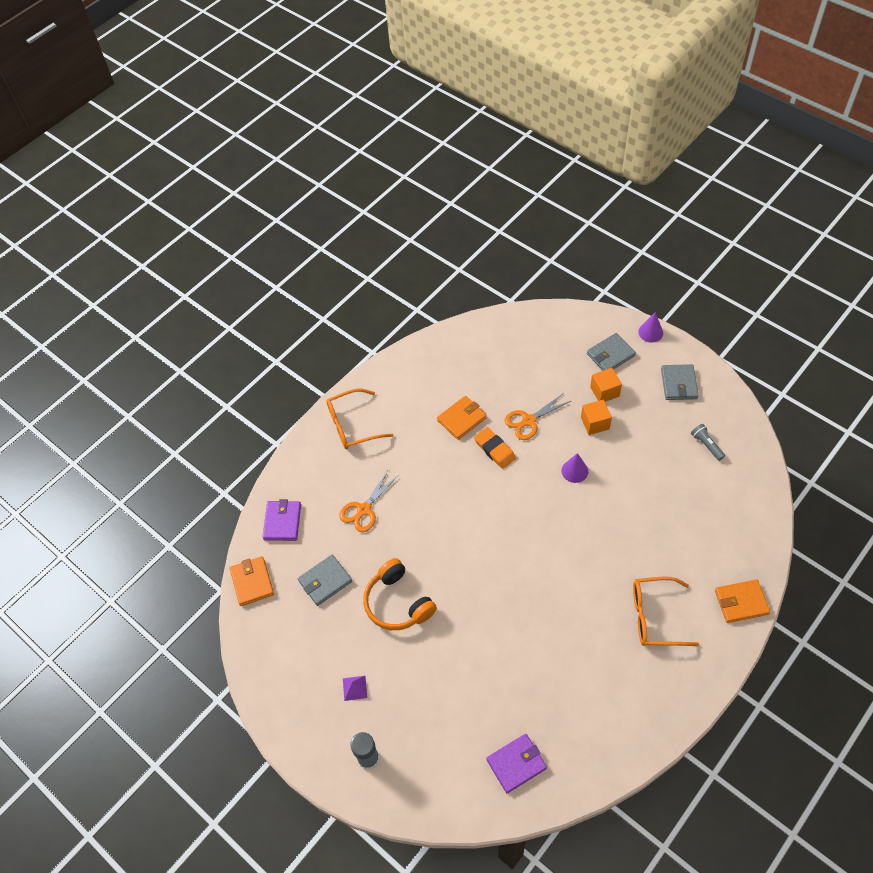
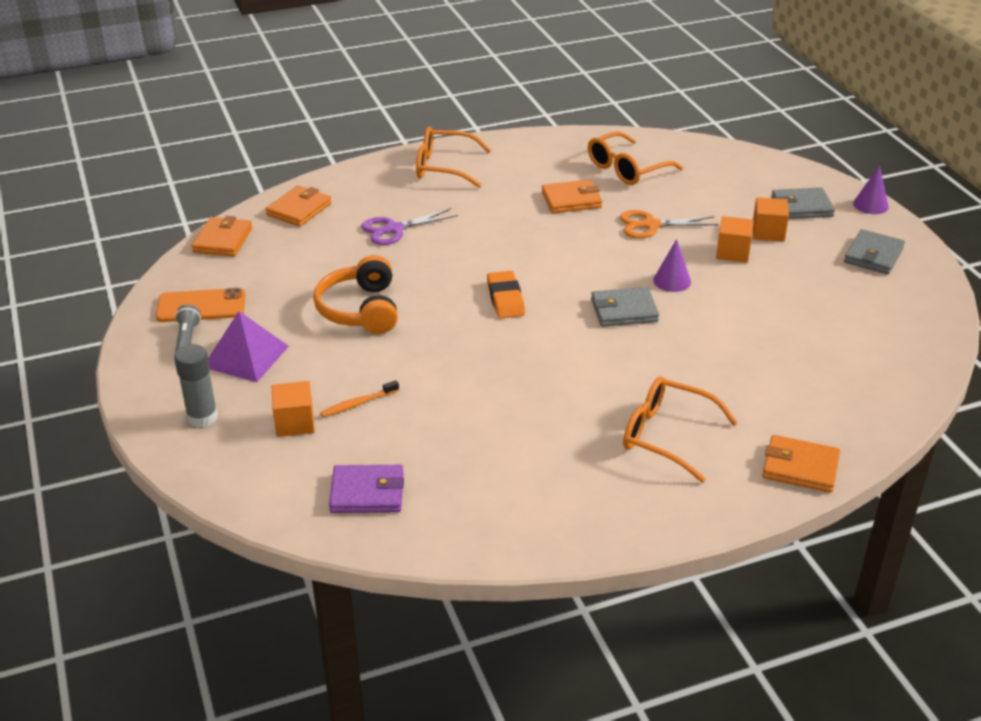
camera: 25 degrees right, 20 degrees down
(282, 522) = (299, 209): purple wallet -> orange wallet
(288, 656) = (201, 306): none -> orange phone
(325, 581) = (298, 266): grey wallet -> grey wallet (624, 310)
(354, 688) = (245, 356): purple pyramid -> purple pyramid, size x2.01
(364, 509) = (394, 229): orange scissors -> purple scissors
(430, 730) = (294, 423): none -> orange cube
(457, 691) = (358, 404): none -> orange toothbrush
(477, 367) = (627, 169): none -> orange glasses
(494, 449) = (588, 234): orange eraser -> orange eraser (505, 299)
(706, 445) = (868, 315): grey flashlight -> grey flashlight (187, 338)

